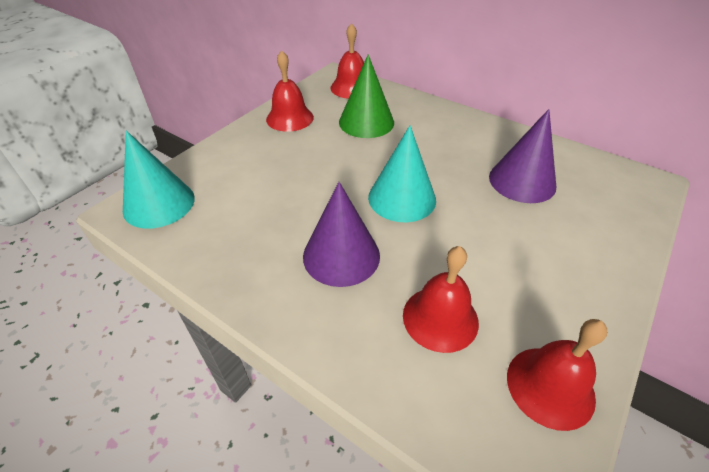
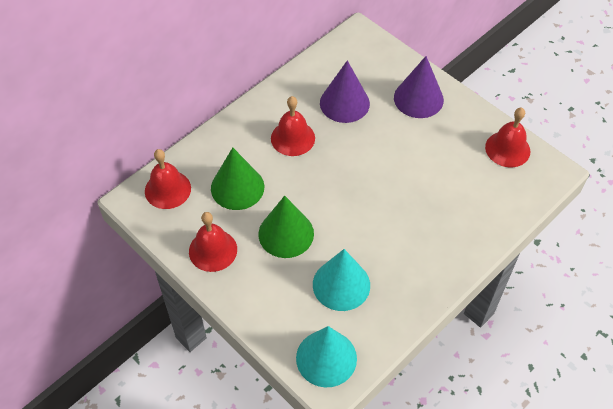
camera: 80 degrees left, 10 degrees up
(316, 158) = (286, 233): none -> green cone
(341, 255) = (404, 230): purple cone -> purple cone (418, 98)
(402, 198) = (350, 182): turquoise cone -> turquoise cone (341, 284)
(440, 318) = (461, 185): red bell -> red bell (293, 138)

